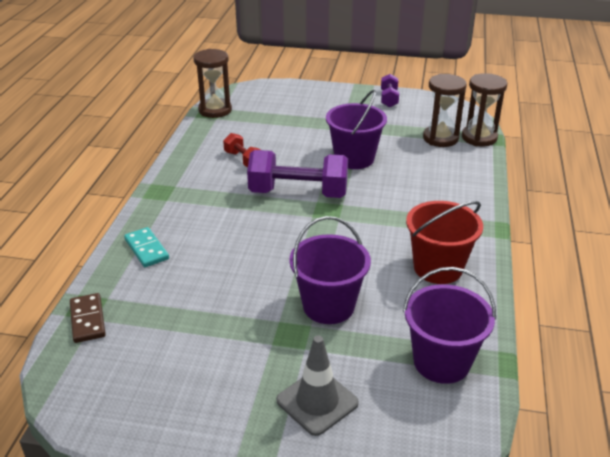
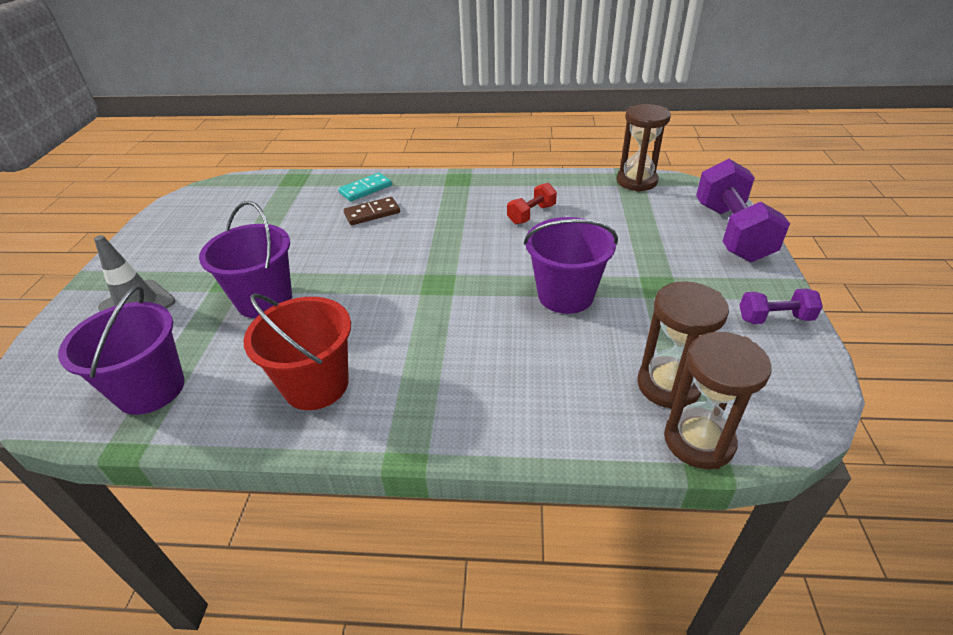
camera: 85 degrees right, 5 degrees up
(87, 320) = (277, 182): brown domino -> brown domino (372, 213)
(298, 193) = (470, 259): purple dumbbell -> purple dumbbell (731, 232)

